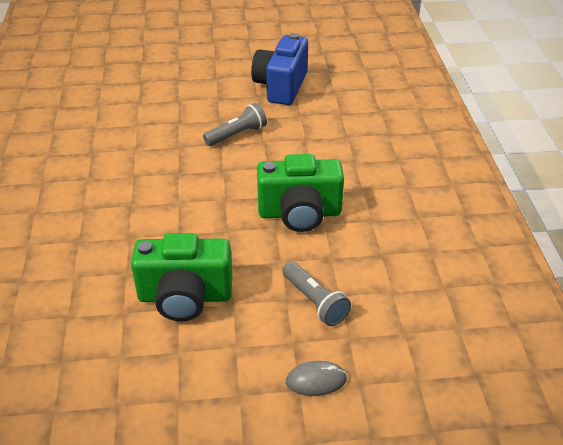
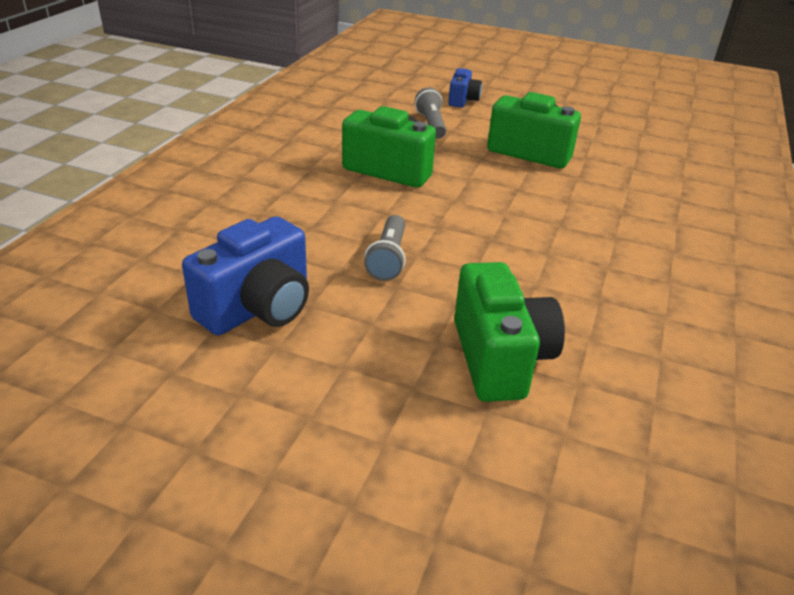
camera: 155 degrees left, 5 degrees down
(142, 103) = (499, 358): none -> green camera
(237, 135) = (388, 259): grey flashlight -> grey flashlight turned 75 degrees counterclockwise
(316, 380) = (462, 100): grey mouse -> blue camera

